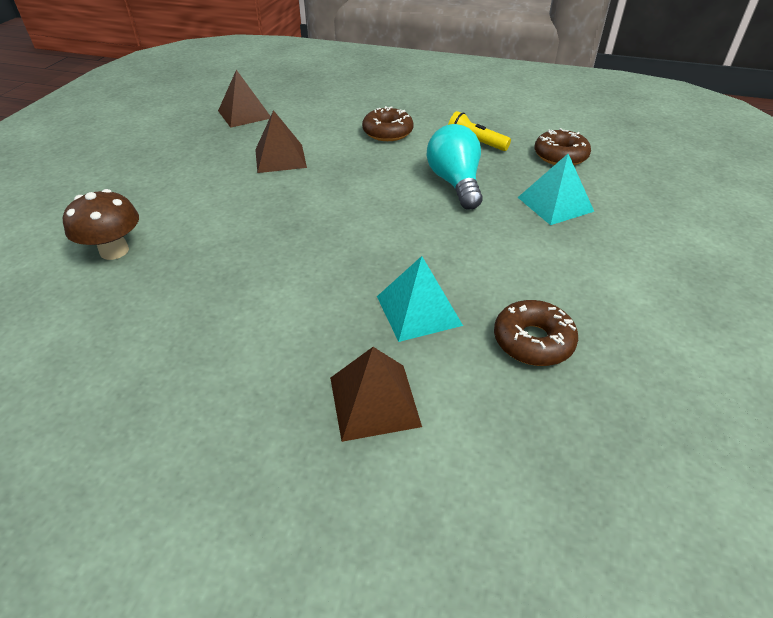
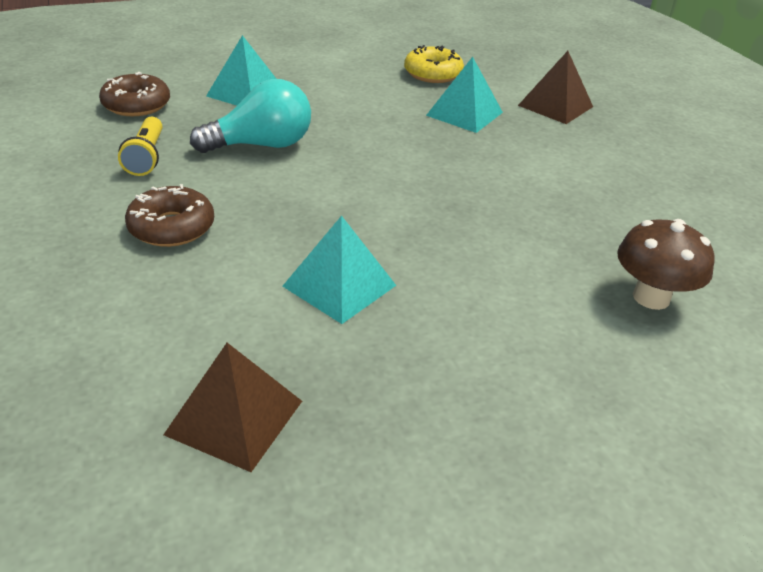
camera: 130 degrees left, 5 degrees down
(280, 158) = (339, 285): brown pyramid -> turquoise pyramid
(455, 183) = (261, 145): turquoise light bulb -> turquoise light bulb turned 150 degrees counterclockwise
(533, 341) = (433, 74): brown donut -> yellow donut

